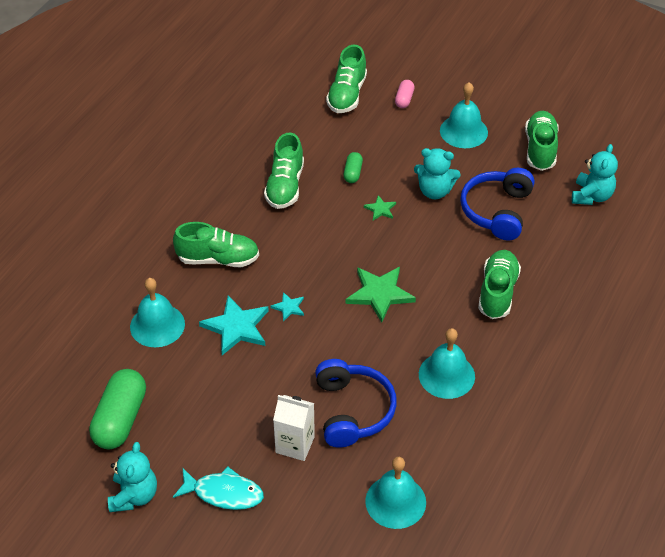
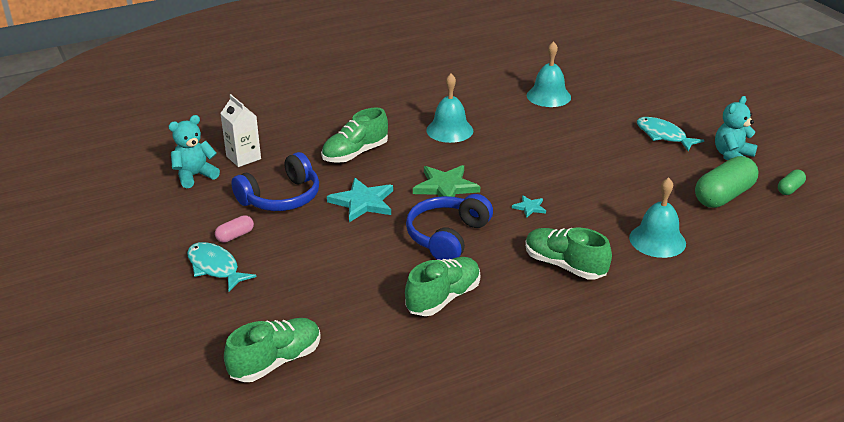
camera: 145 degrees left, 15 degrees down
(236, 327) = (586, 212): turquoise star -> turquoise star (363, 202)
(295, 444) = (593, 138): white carton -> white carton (243, 157)
(352, 410) = (536, 138): blue headphones -> blue headphones (447, 237)
(353, 173) = (365, 280): green capsule -> green capsule (790, 189)
(380, 209) = (375, 240): green star -> none
(404, 99) = (225, 325): pink capsule -> pink capsule (235, 236)
(434, 191) = (311, 233): turquoise teddy bear -> none
(463, 131) = (215, 267): turquoise bell -> turquoise fish
(540, 149) = (176, 223): green shoe -> none

